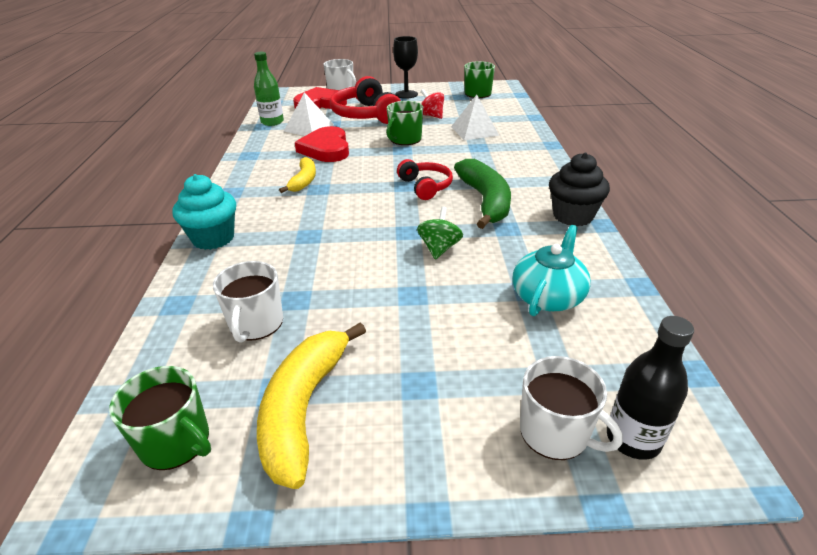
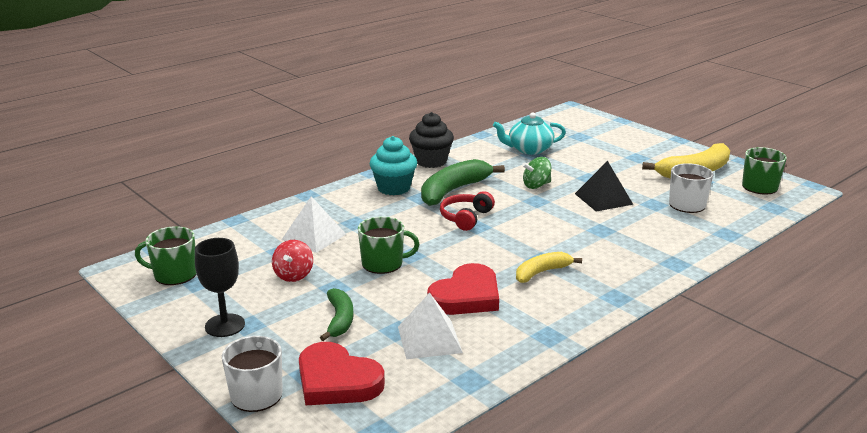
camera: 130 degrees left, 10 degrees down
(213, 238) = (671, 262): turquoise cupcake -> turquoise cupcake (394, 188)
(272, 122) = (449, 380): green bottle -> none
(355, 272) = (603, 199): none -> black pyramid
(366, 115) = (339, 320): red headphones -> green banana
(555, 432) = (608, 131): white mug -> none
(633, 439) = (586, 121): black bottle -> none

